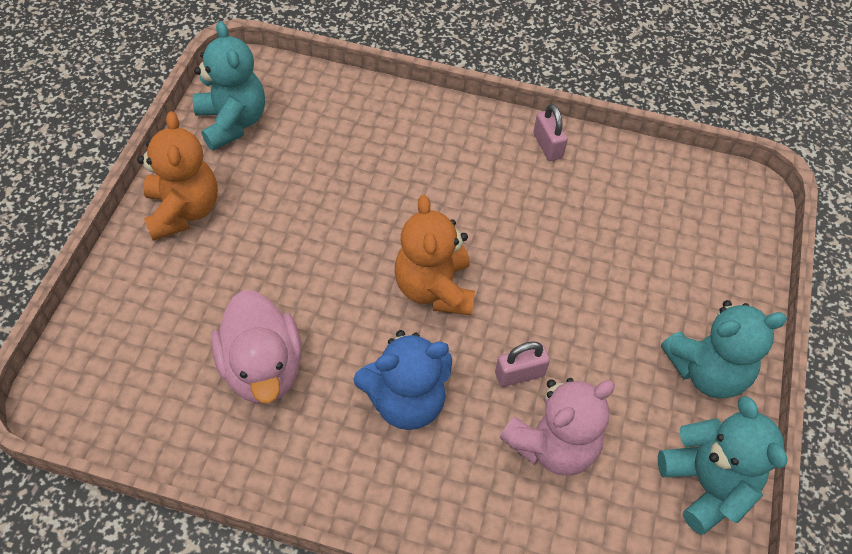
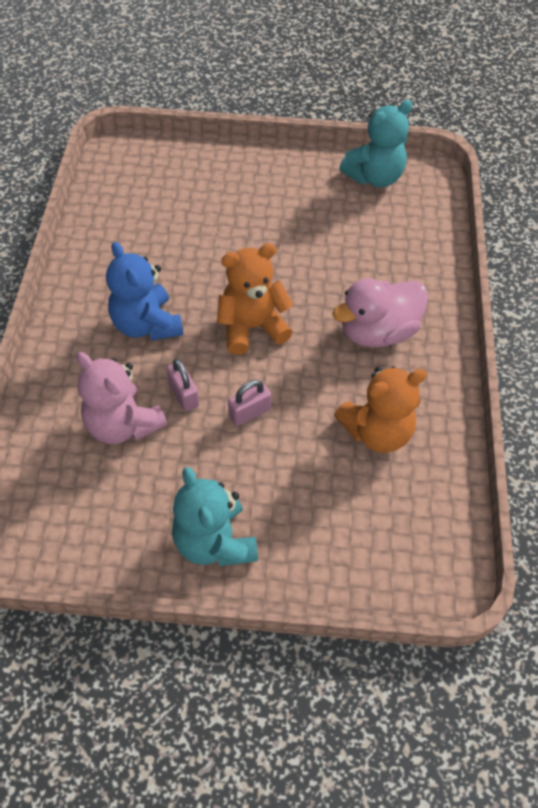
camera: 80 degrees right, 0 degrees up
(183, 211) = (281, 170): orange teddy bear -> orange teddy bear (377, 432)
(262, 368) = (159, 239): pink duck -> pink duck (377, 332)
(547, 146) = (437, 390): pink padlock -> pink padlock (249, 413)
(706, 485) = (101, 543): turquoise teddy bear -> none

